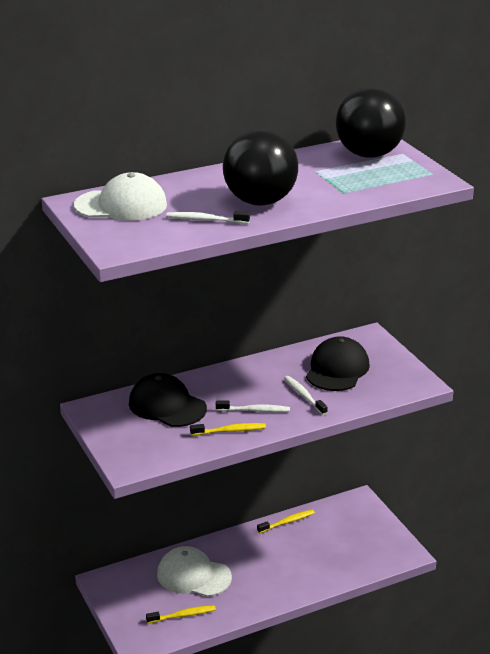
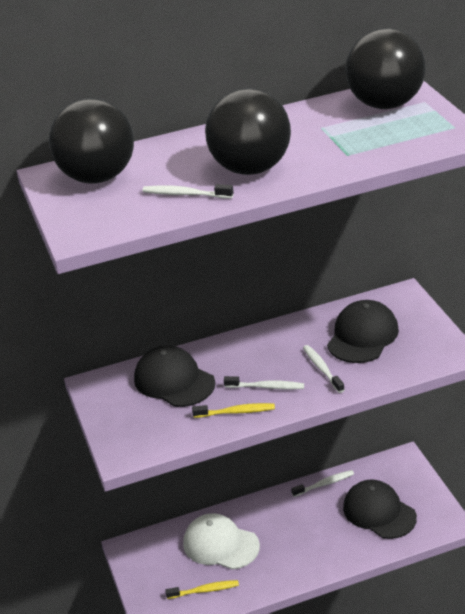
camera: 10 degrees right, 5 degrees up
(121, 205) = (98, 177): white cap -> black ball
(287, 522) = (324, 484): yellow toothbrush -> white toothbrush
(341, 545) = (379, 512): none -> black cap

